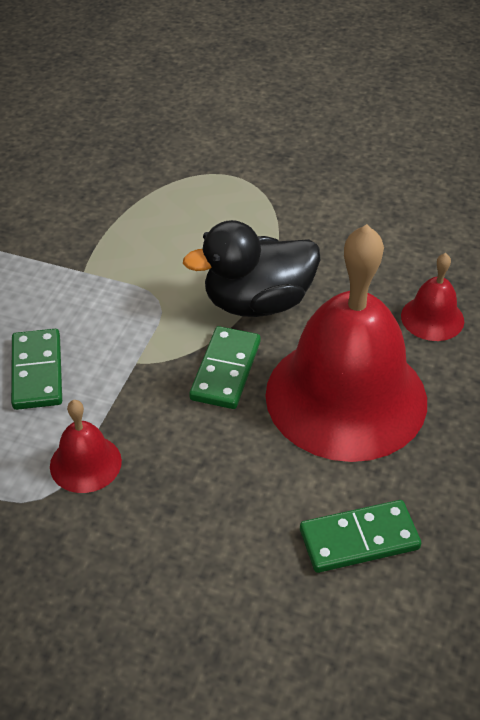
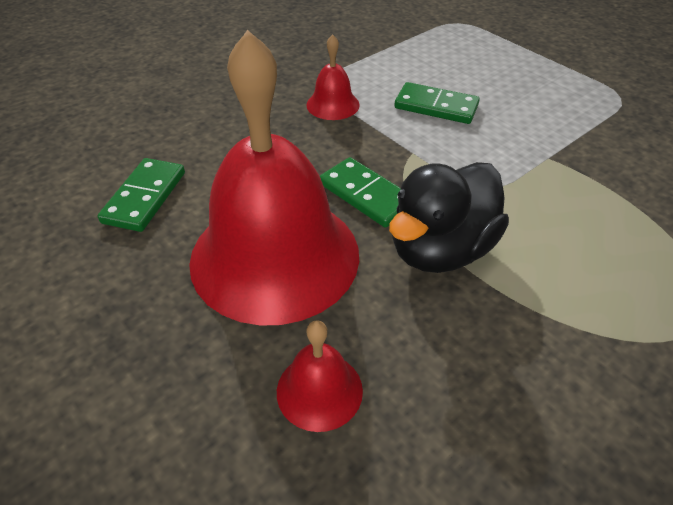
camera: 120 degrees right, 0 degrees up
(257, 302) = (441, 249): black duck -> black duck turned 150 degrees counterclockwise

